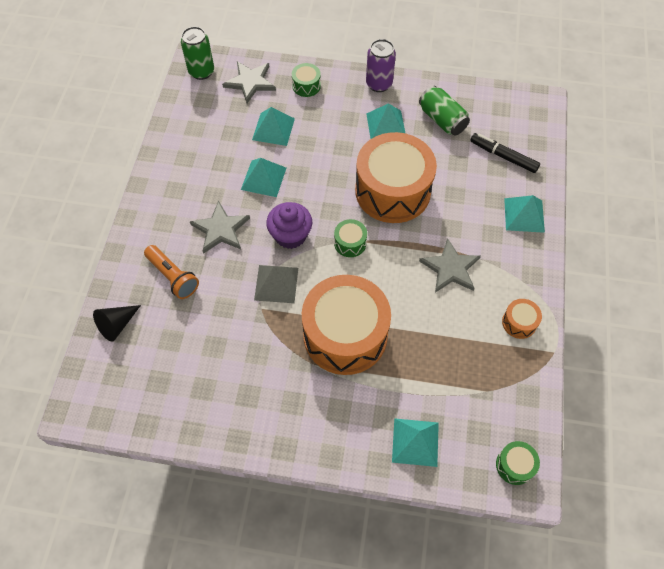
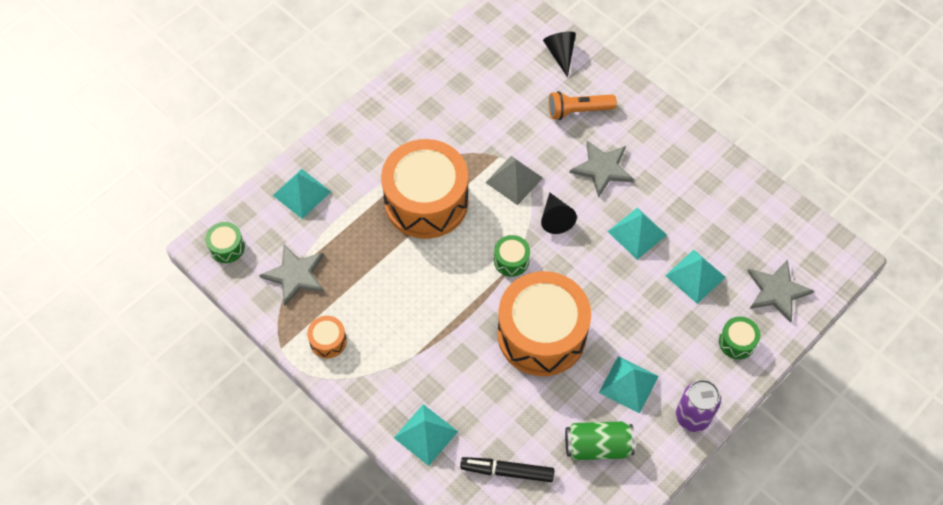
camera: 125 degrees right, 0 degrees up
(201, 72) = (822, 254): green can -> none
(290, 235) = (555, 218): purple cupcake -> black cone
(450, 268) = (422, 325): grey star -> grey star (295, 275)
(503, 156) = (507, 471): black marker -> black marker turned 150 degrees counterclockwise

